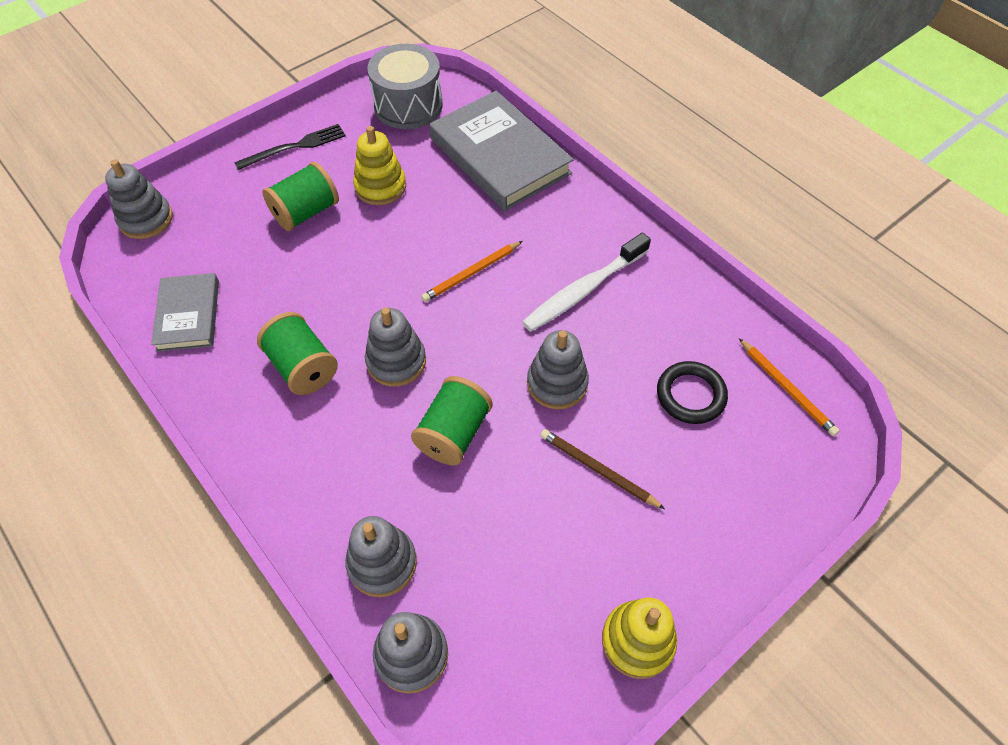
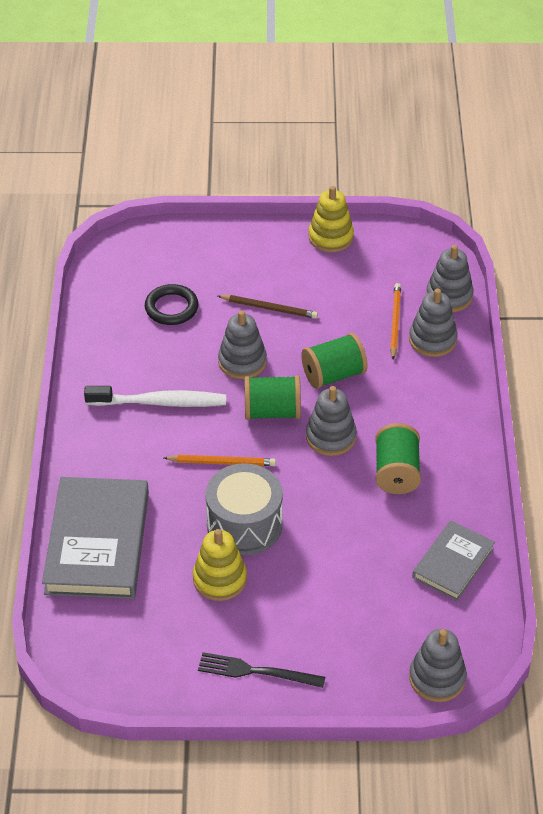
camera: 140 degrees left, 10 degrees down
(306, 212) = (300, 595): green spool -> green spool (272, 411)
(408, 105) = (117, 649): grey drum -> grey drum (244, 525)
(597, 469) = (269, 308): brown pencil -> brown pencil turned 60 degrees counterclockwise
(787, 389) = (113, 277): orange pencil -> orange pencil (395, 322)

